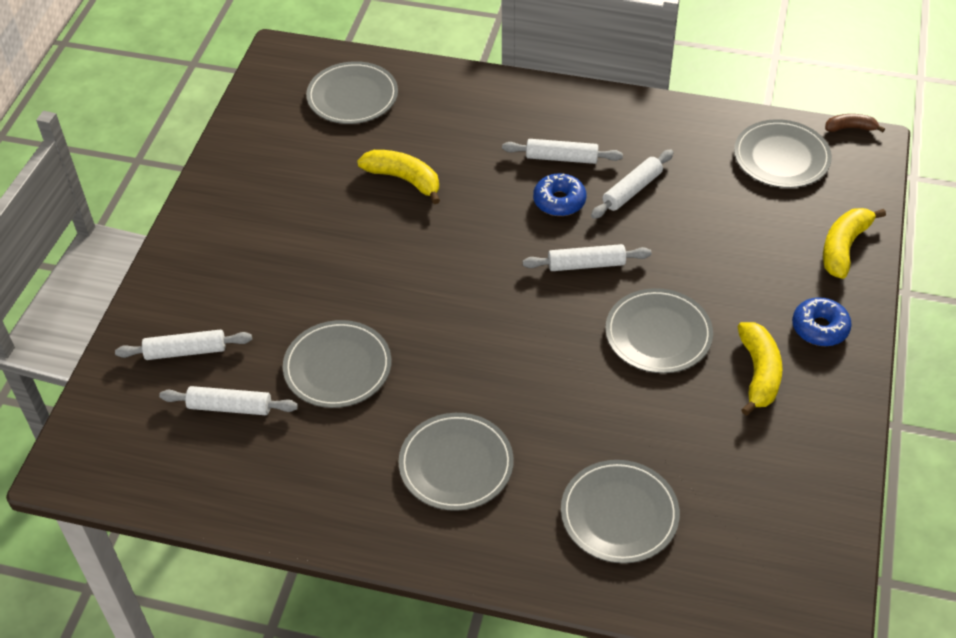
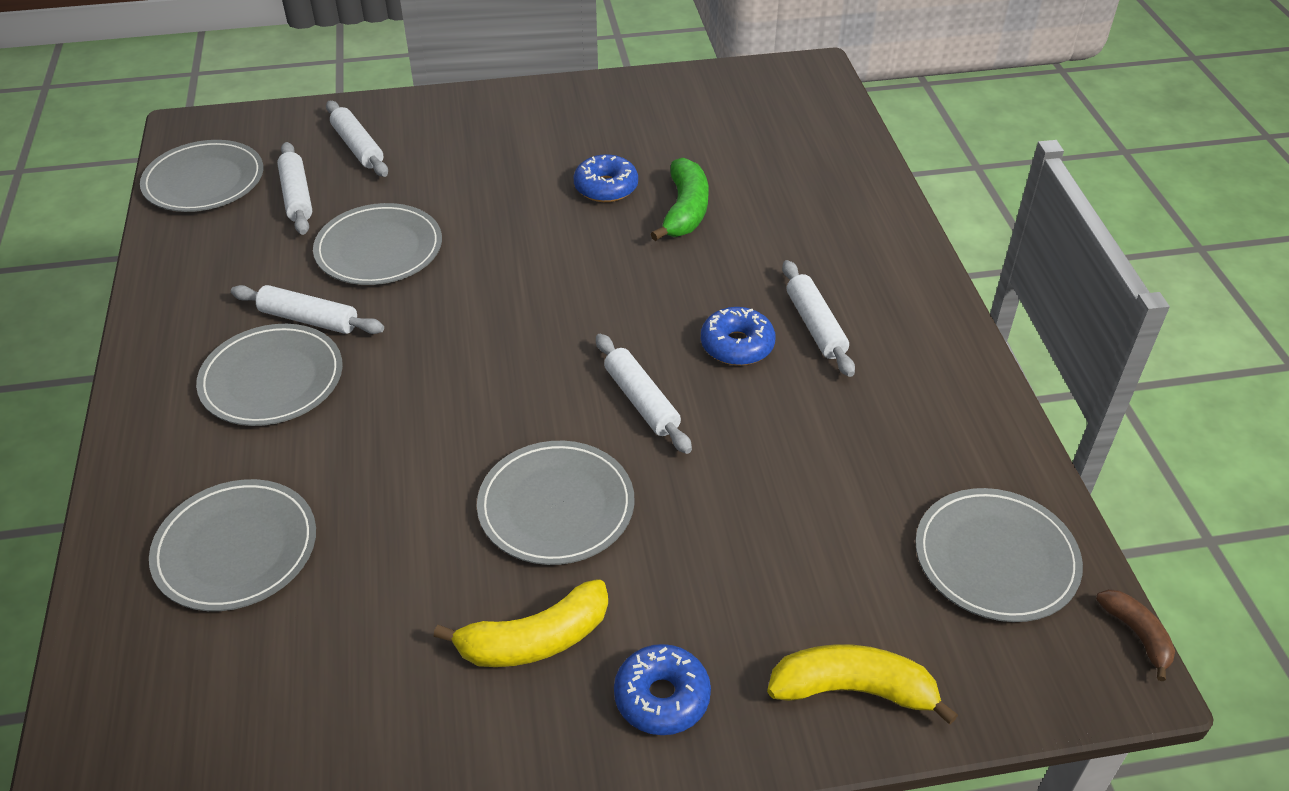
camera: 65 degrees right, 5 degrees down
(348, 213) = (606, 187): none -> blue donut
(352, 96) = (787, 135): grey plate -> grey plate (204, 181)
(404, 179) = (685, 210): yellow banana -> green banana
(632, 190) = (805, 408): white rolling pin -> white rolling pin (309, 319)

